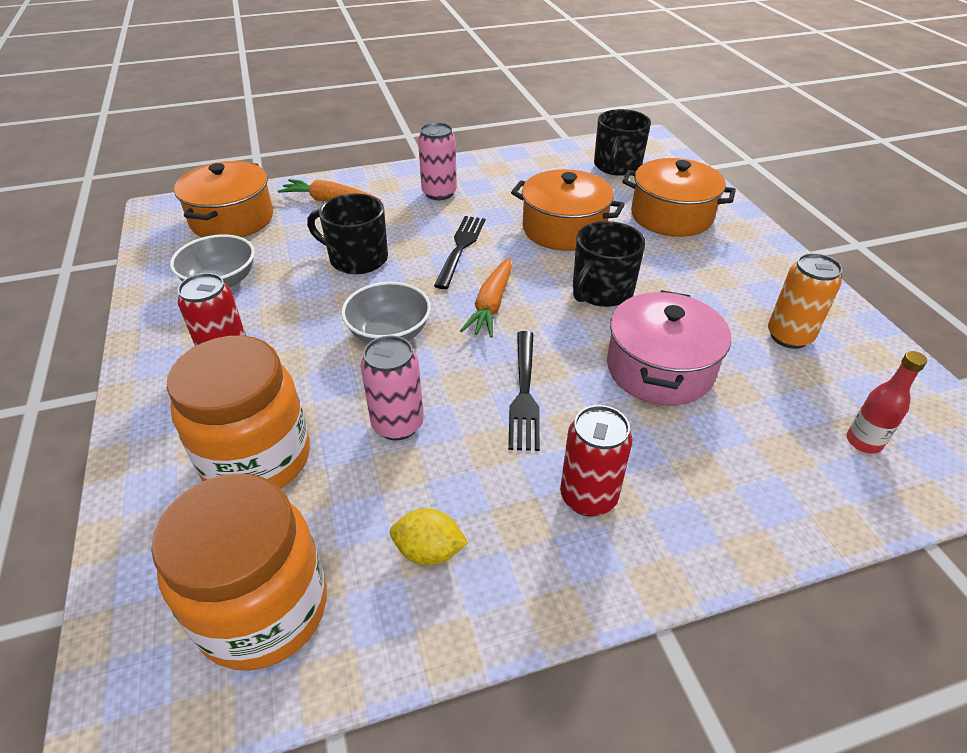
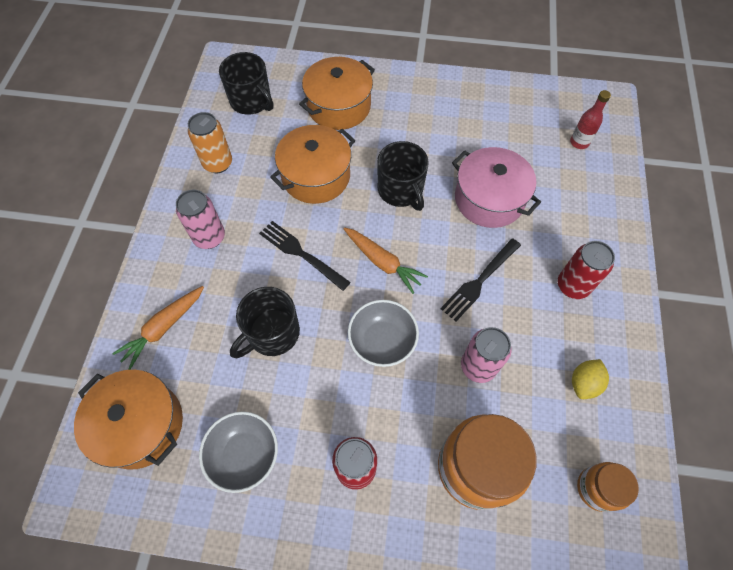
camera: 65 degrees left, 20 degrees up
(263, 609) = (597, 488): orange jar -> orange jar, size x0.53
(524, 393) = (479, 281): black fork -> black fork turned 105 degrees clockwise
(789, 336) = (490, 122): orange can -> orange can (218, 163)

